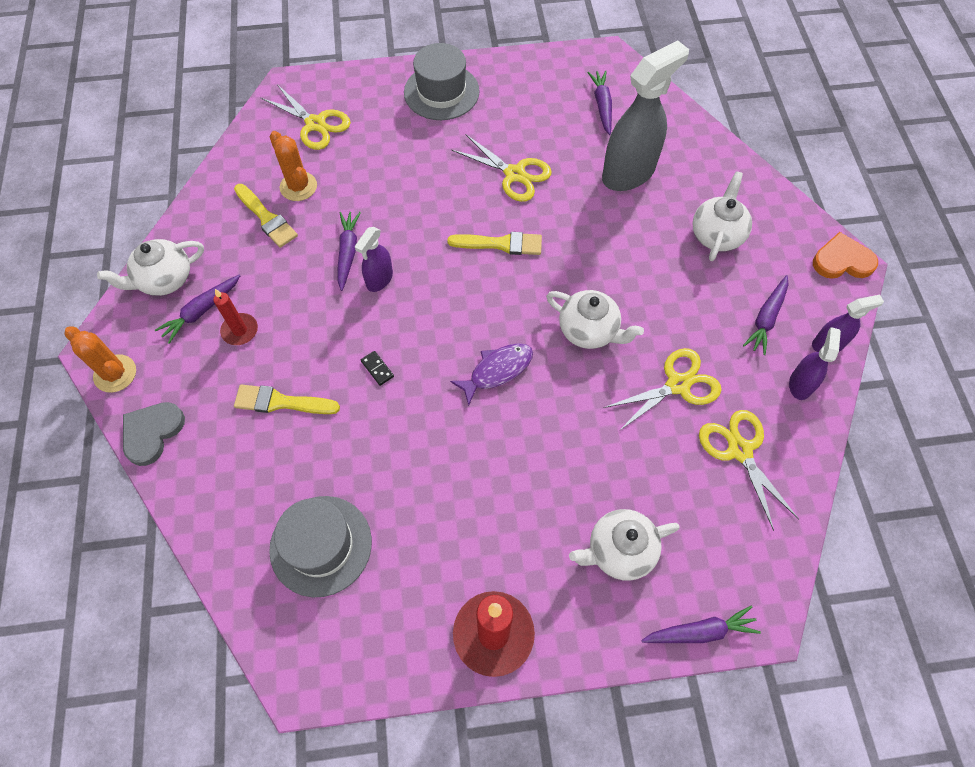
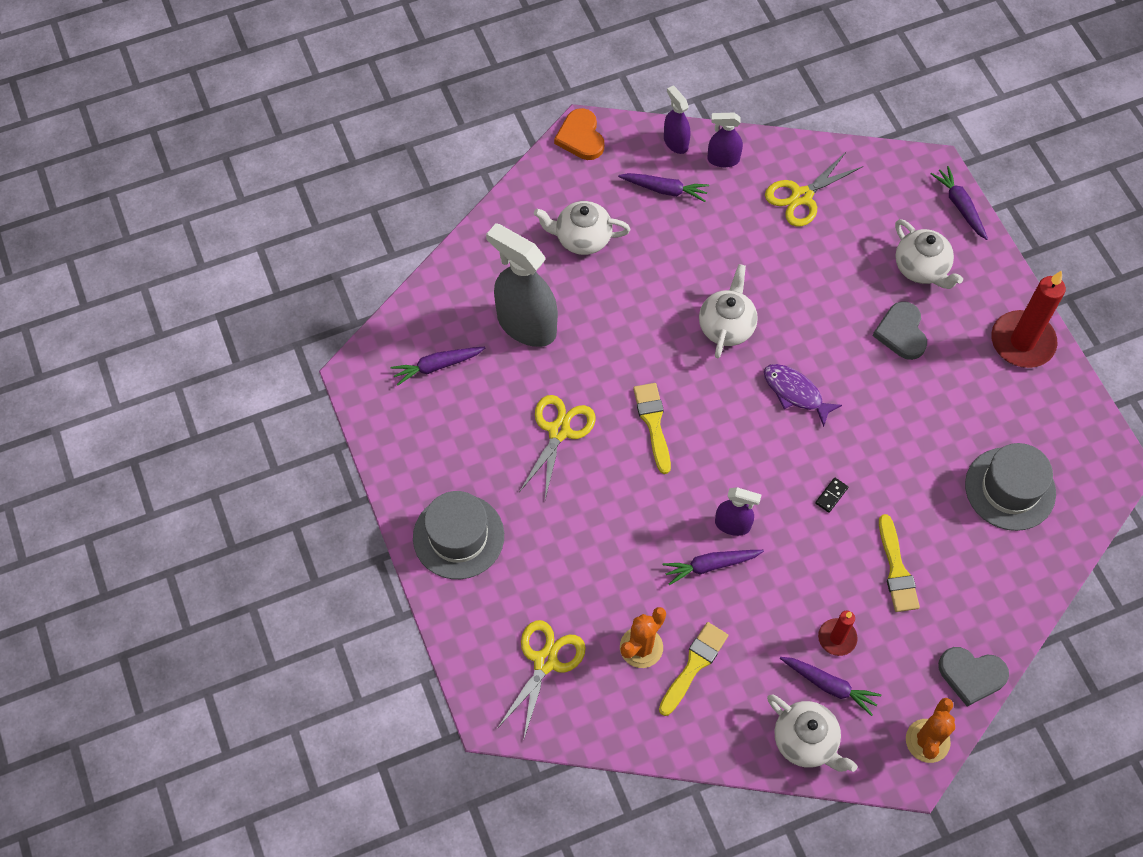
camera: 105 degrees left, 0 degrees up
(540, 498) = (901, 332): none -> grey heart
(678, 385) = (757, 248): yellow scissors -> none

